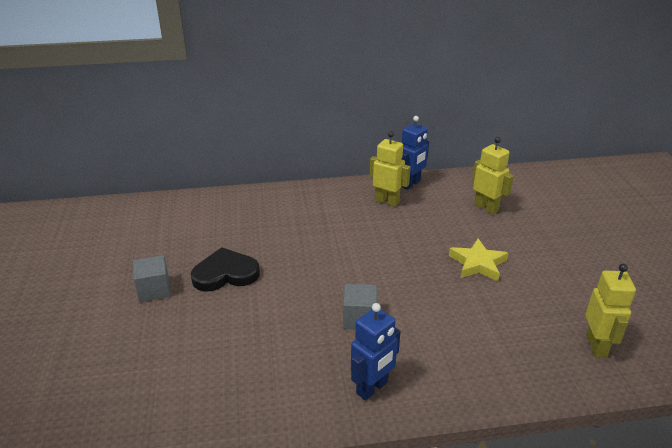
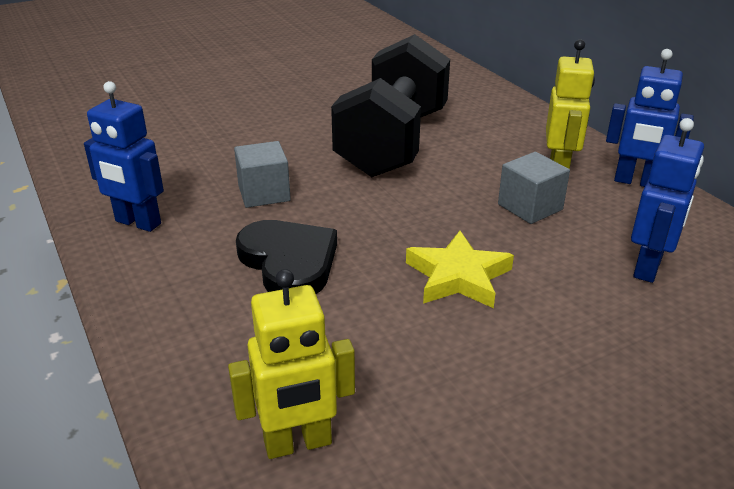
camera: 70 degrees right, 0 degrees up
(154, 290) = (255, 75): grey cube -> grey cube (530, 207)
(225, 274) = (302, 100): black heart -> black heart (289, 262)
(321, 248) = (393, 143): none -> black dumbbell
(486, 207) = (648, 268): yellow robot -> blue robot

